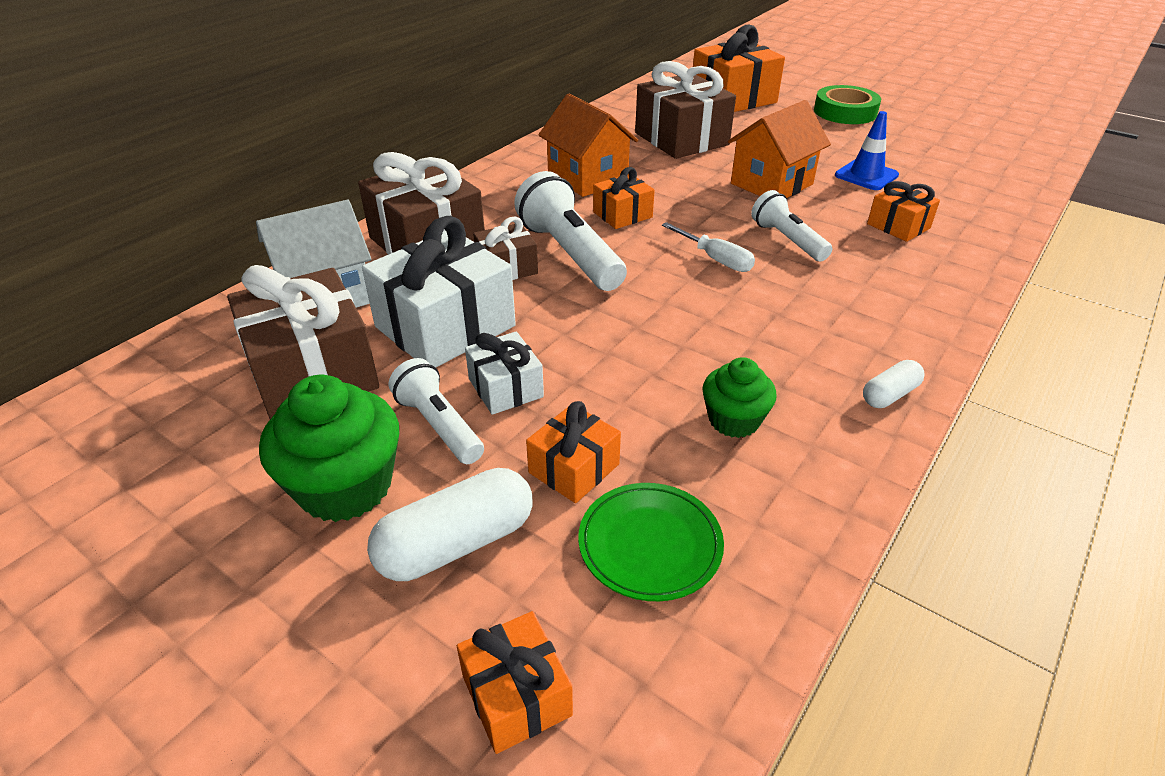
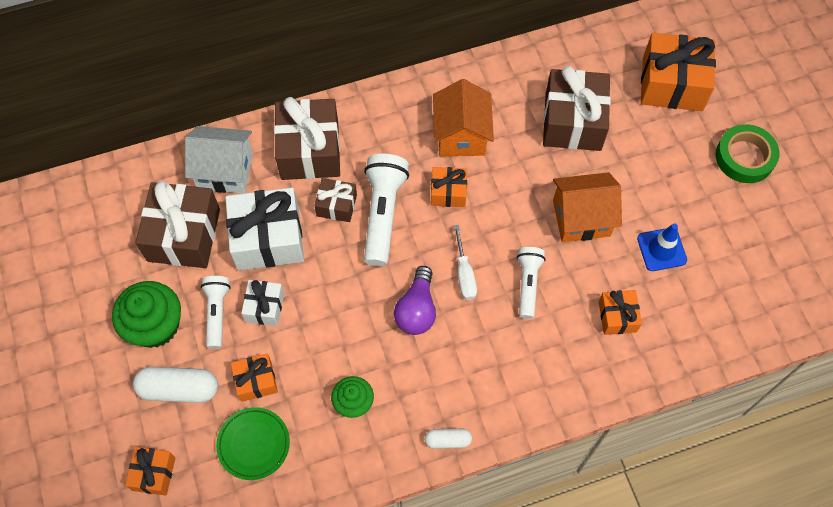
camera: 35 degrees right, 25 degrees up
(701, 305) = (417, 310): none -> purple light bulb

